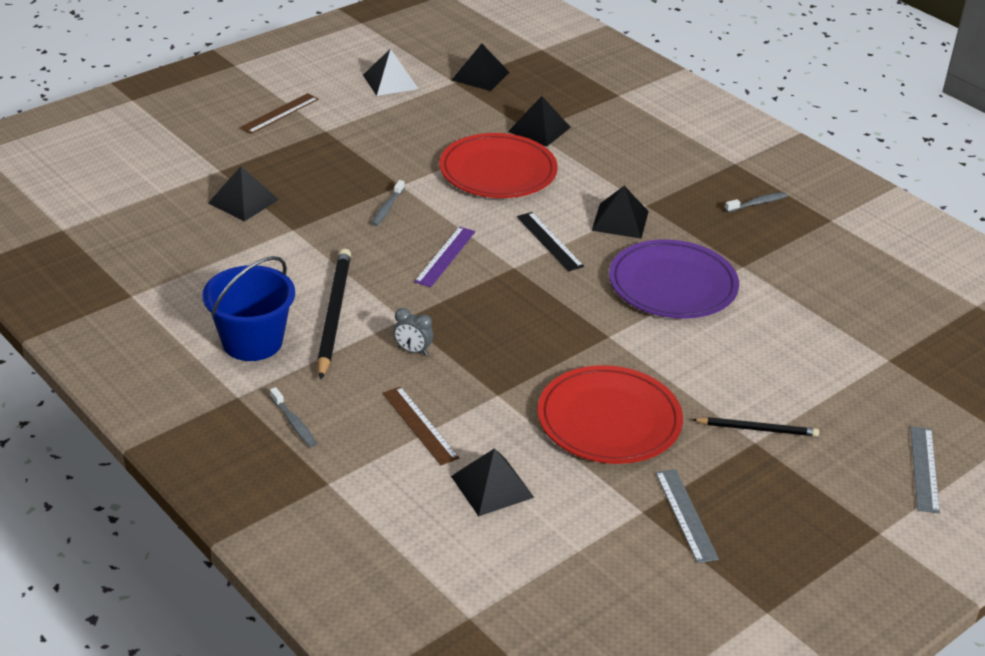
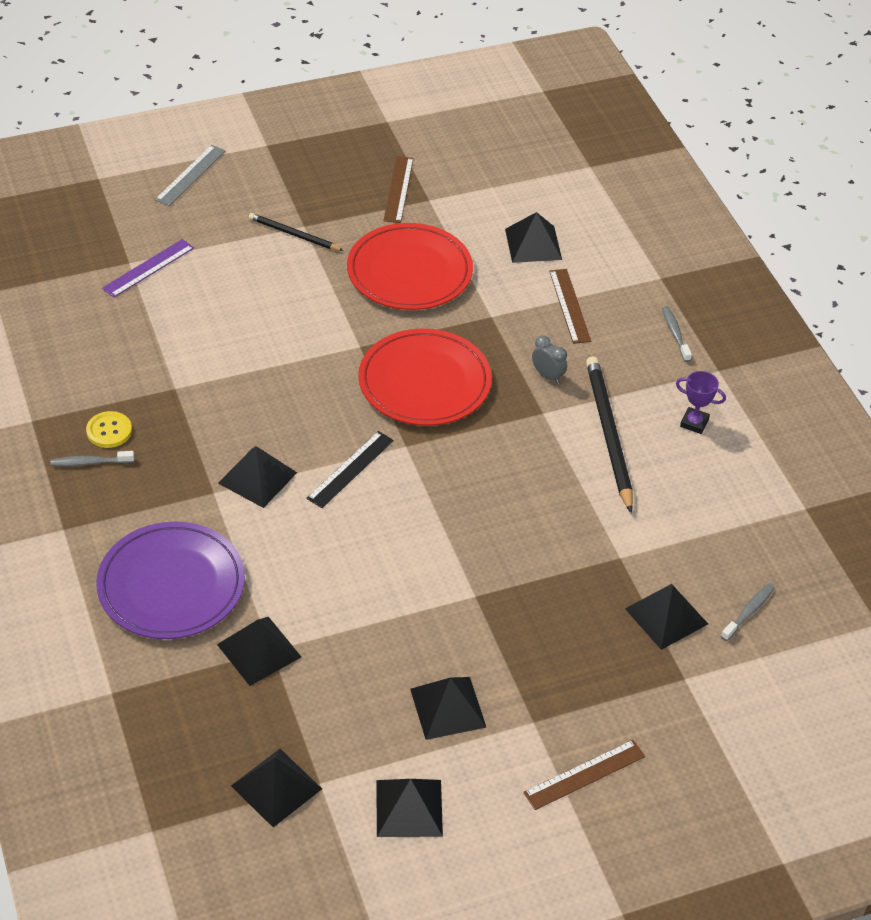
camera: 160 degrees left, 10 degrees up
(252, 342) = (694, 423): blue bucket -> purple trophy
(334, 314) = (608, 434): black pencil -> black pencil turned 150 degrees clockwise
(387, 208) = (505, 562): grey toothbrush -> grey toothbrush (749, 612)
(389, 126) = (448, 707): none -> black pyramid
(445, 256) = (470, 477): purple ruler -> purple ruler (148, 268)
(498, 171) = (350, 589): red plate -> red plate (424, 382)
(549, 241) = (350, 469): black ruler -> black ruler turned 45 degrees clockwise
(672, 284) = (260, 385): purple plate -> purple plate (171, 585)
(685, 515) = (398, 189): grey ruler -> brown ruler
(764, 226) = (109, 431): none -> yellow button

